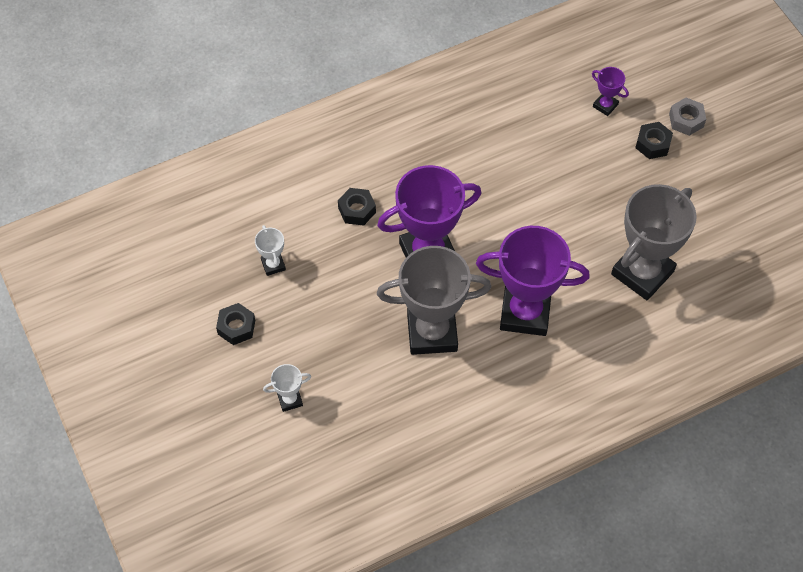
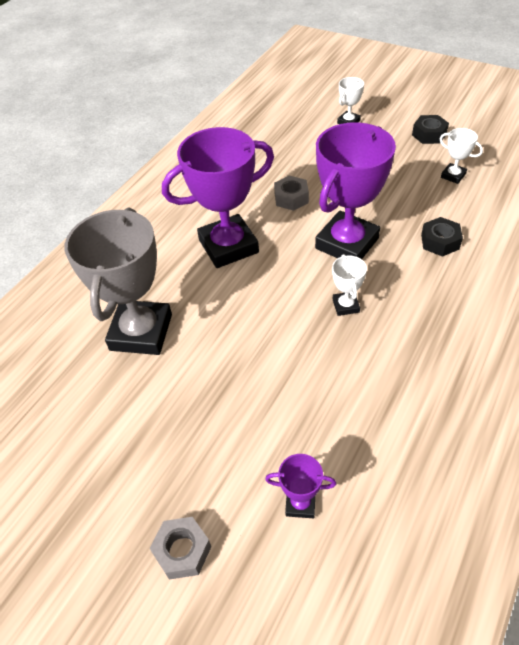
camera: 150 degrees right, 10 degrees down
(432, 332) = (291, 198): grey trophy -> grey nut
(477, 203) = (345, 306): none -> white trophy
(653, 144) = (207, 484): black nut -> none

